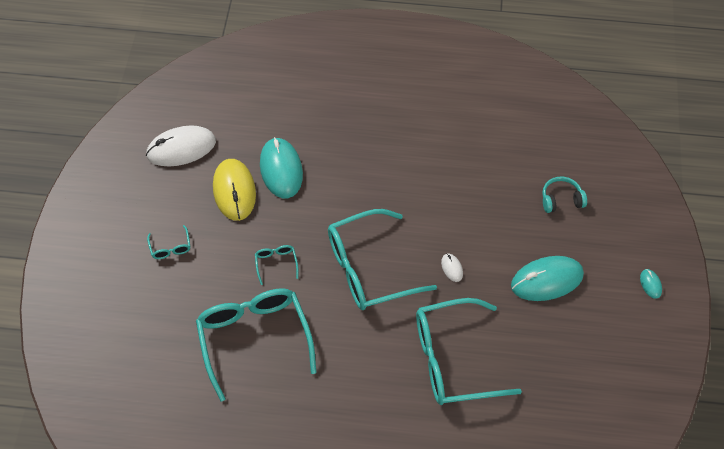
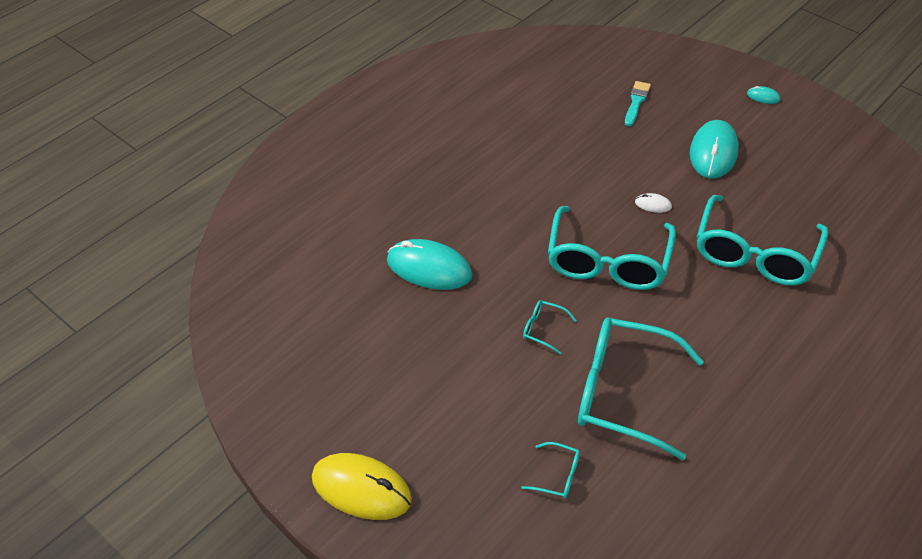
camera: 55 degrees left, 10 degrees down
(170, 247) = (446, 411): turquoise glasses -> turquoise glasses (558, 476)
(181, 148) = (321, 336): white mouse -> none
(234, 191) = (421, 319): yellow mouse -> yellow mouse (361, 489)
(561, 200) = (636, 102): turquoise headphones -> turquoise brush

